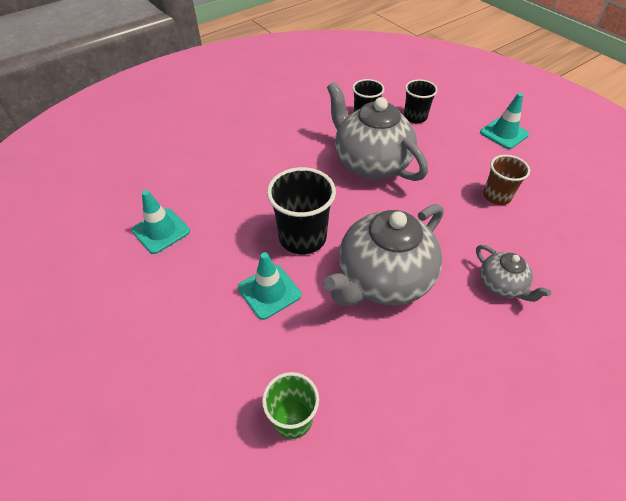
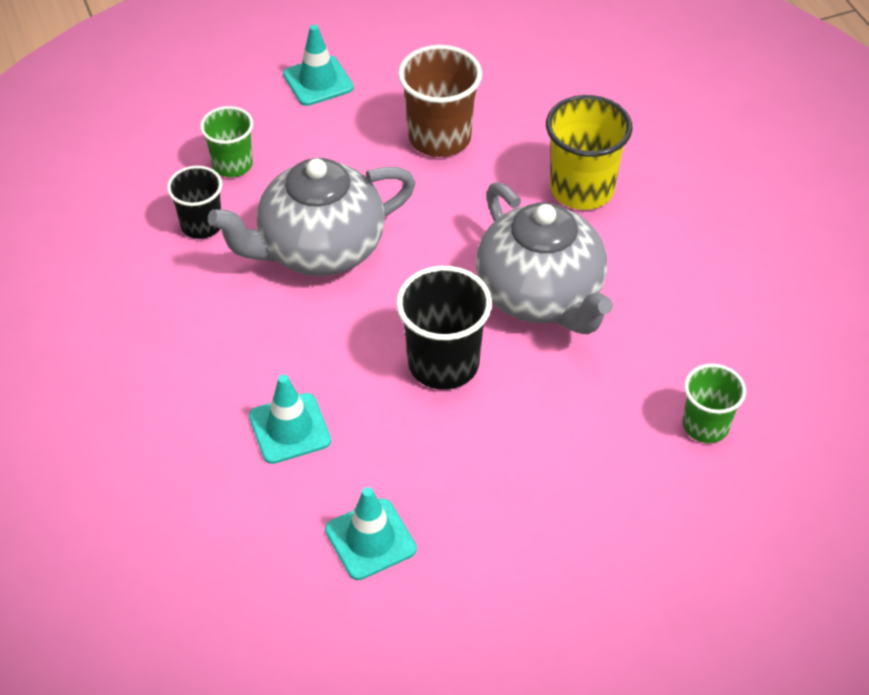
camera: 75 degrees left, 0 degrees up
(269, 291) = (527, 418): turquoise traffic cone -> turquoise traffic cone (290, 428)
(415, 117) = (232, 165): black cup -> green cup
(496, 196) = (439, 138): brown cup -> brown cup, size x1.58
(501, 285) = (582, 189): grey teapot -> yellow cup

